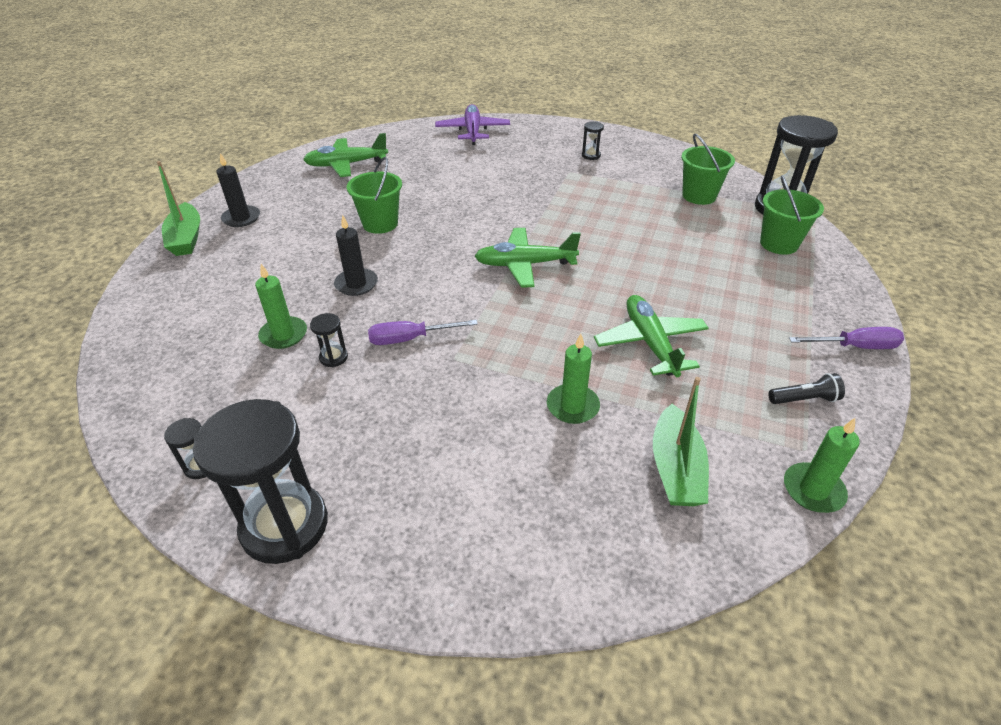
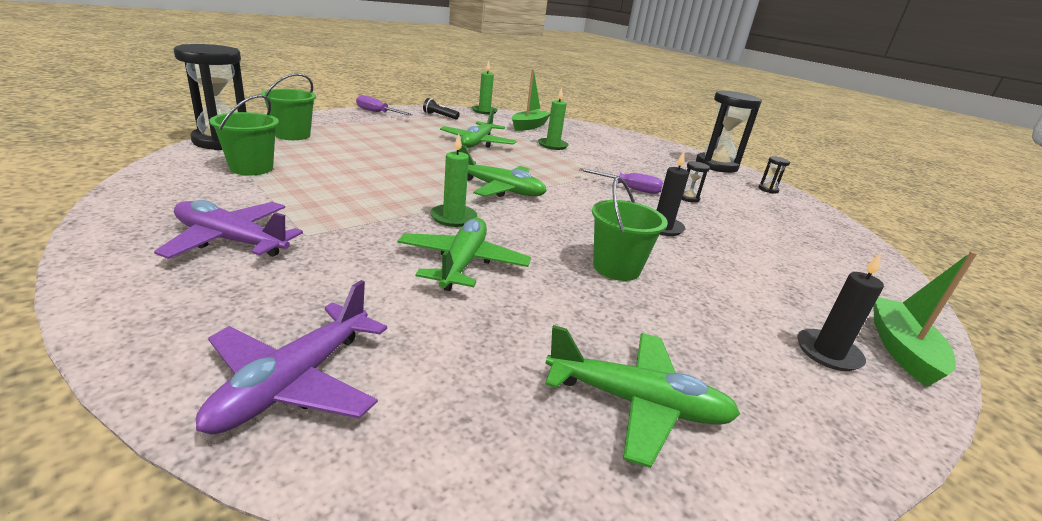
camera: 155 degrees left, 15 degrees down
(283, 335) = (729, 220): green candle -> green candle (453, 218)
(472, 189) = (462, 263): none -> green plane
(591, 155) = (230, 241): black hourglass -> purple plane

